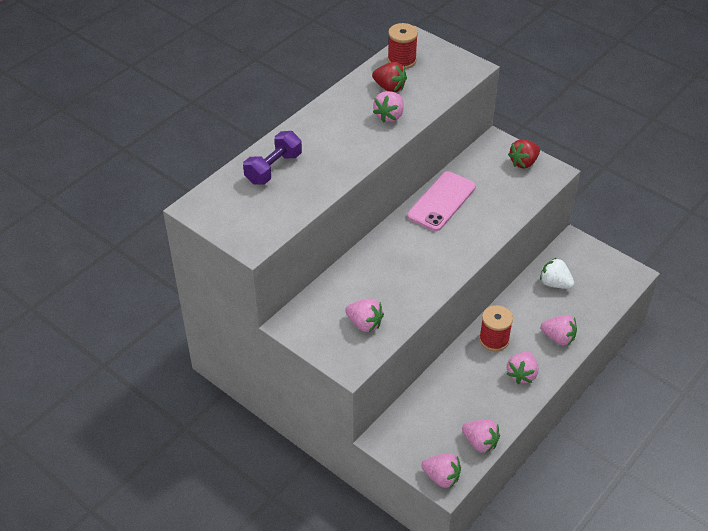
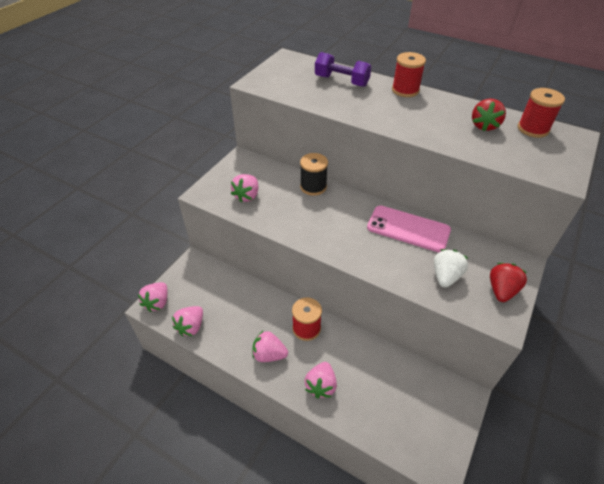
camera: 80 degrees right, 0 degrees up
(309, 123) = (405, 90): none -> red spool
(361, 263) = (313, 187): none -> black spool
(389, 116) = (442, 129): pink strawberry -> none
(523, 162) = (501, 290): red strawberry -> red strawberry turned 75 degrees clockwise
(555, 283) = (394, 379): white strawberry -> white strawberry (445, 276)

